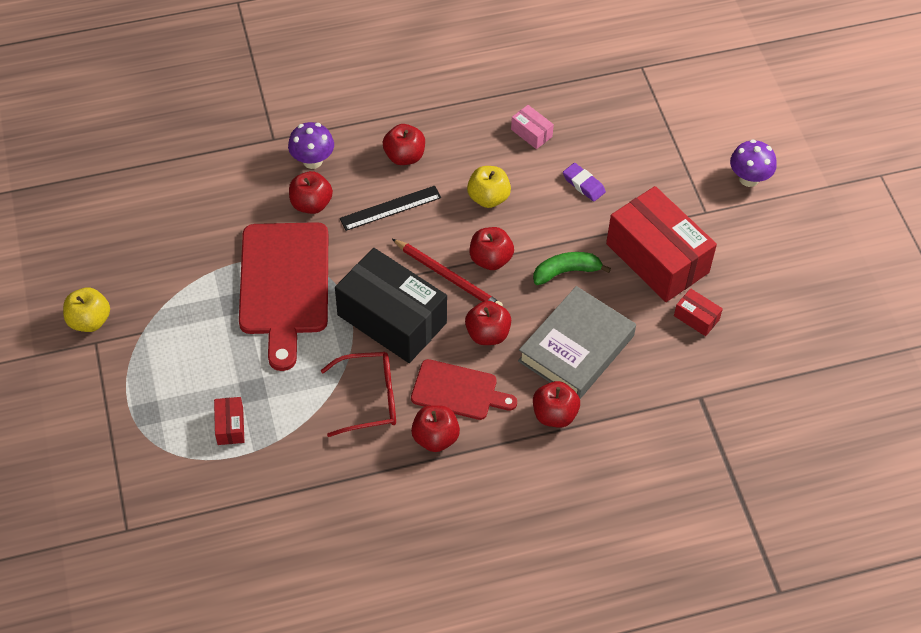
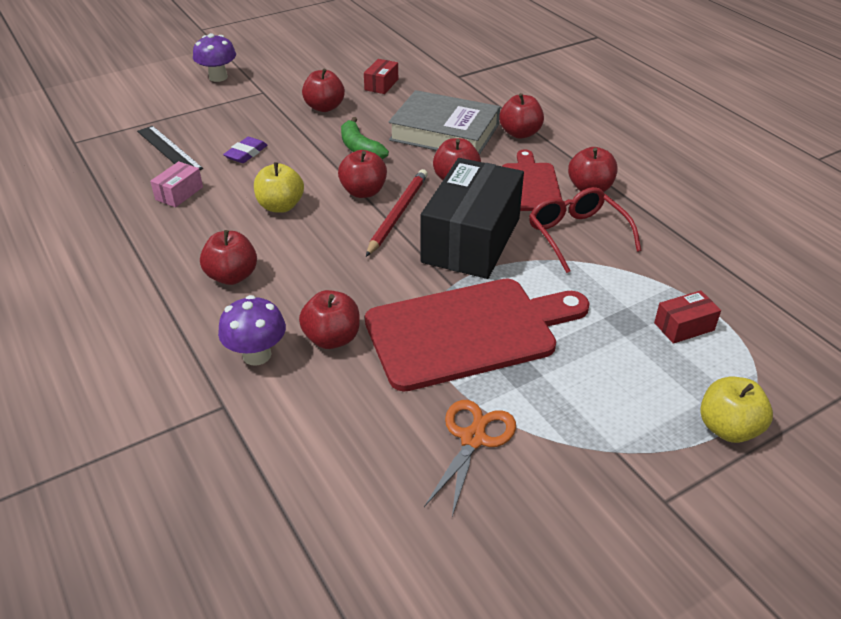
camera: 105 degrees left, 15 degrees down
(89, 321) = (636, 522): yellow apple -> yellow apple (728, 428)
(188, 259) = (473, 438): none -> orange scissors
(390, 208) = (317, 271): black ruler -> black ruler (169, 149)
(657, 258) = (324, 107): red box -> red apple

